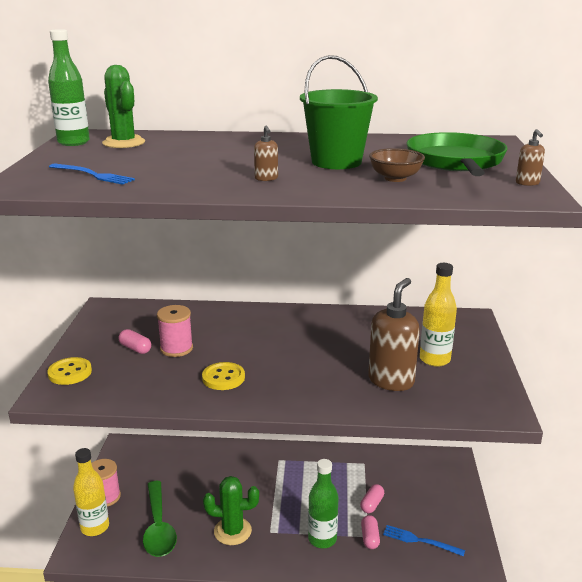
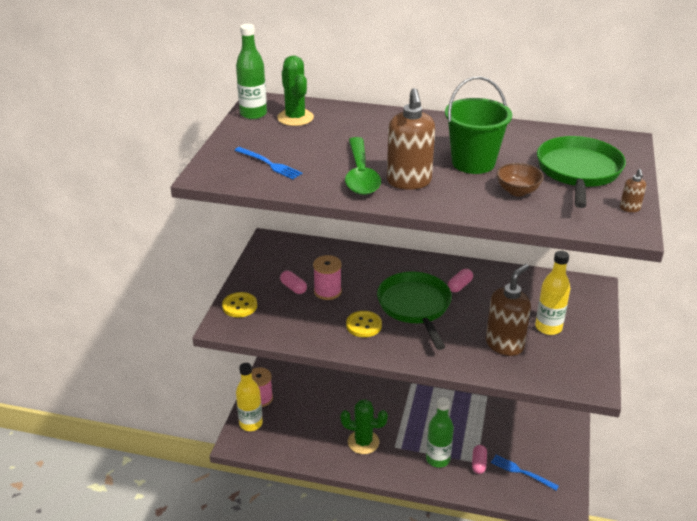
camera: 10 degrees right, 10 degrees up
(158, 527) = (302, 430): green spoon -> green spoon (360, 175)
(266, 178) = (409, 182): brown soap dispenser -> brown soap dispenser, size x2.30
(281, 354) = (415, 306): none -> green pan
(372, 504) = (486, 434): pink capsule -> pink capsule (459, 286)

